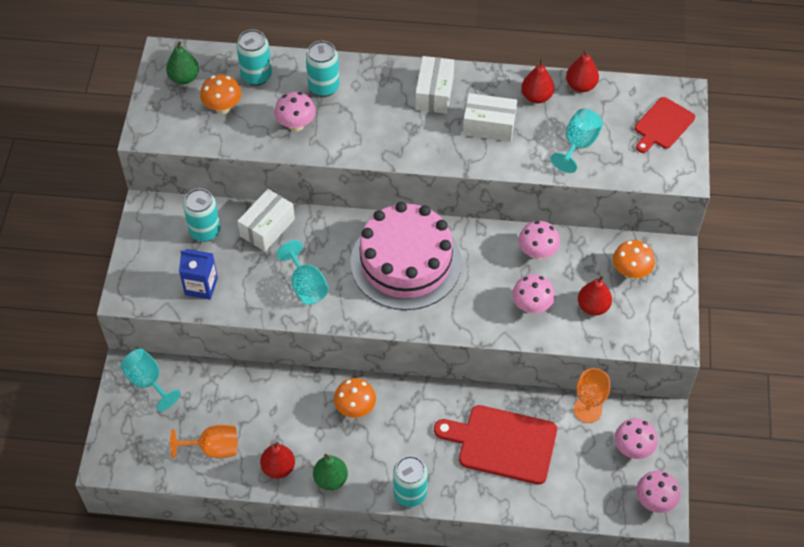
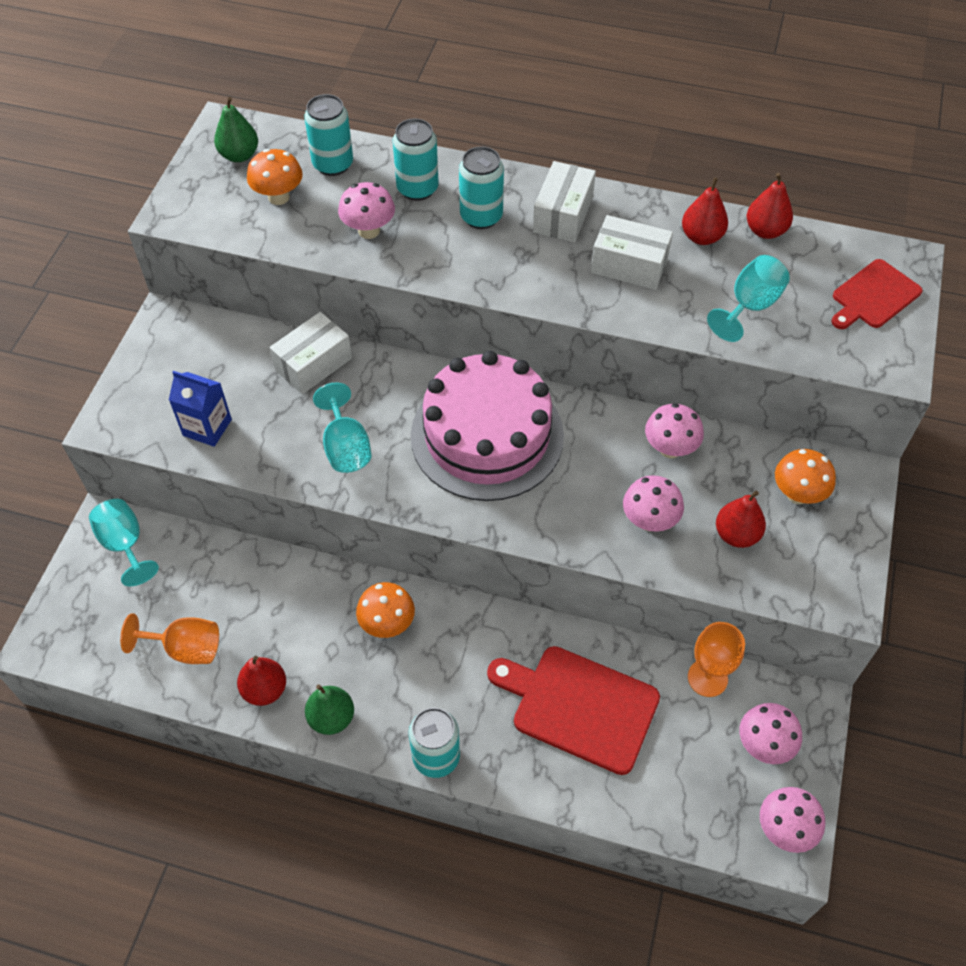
camera: 10 degrees right, 0 degrees up
(205, 231) = (231, 357): turquoise can -> turquoise can (481, 217)

